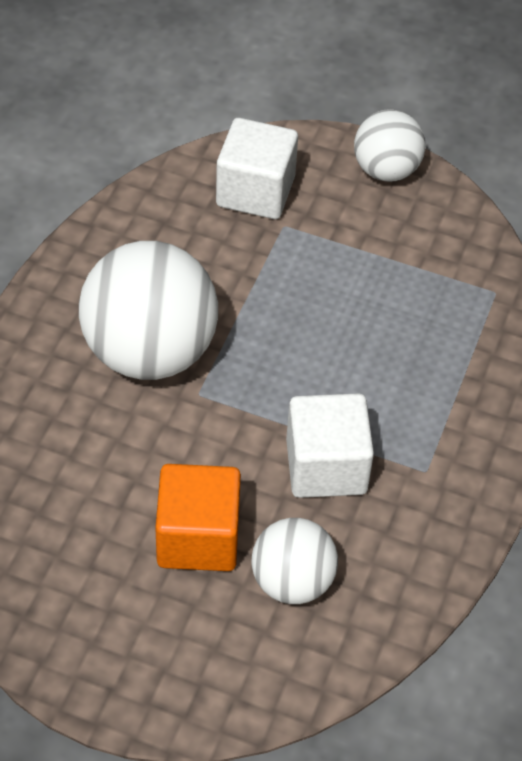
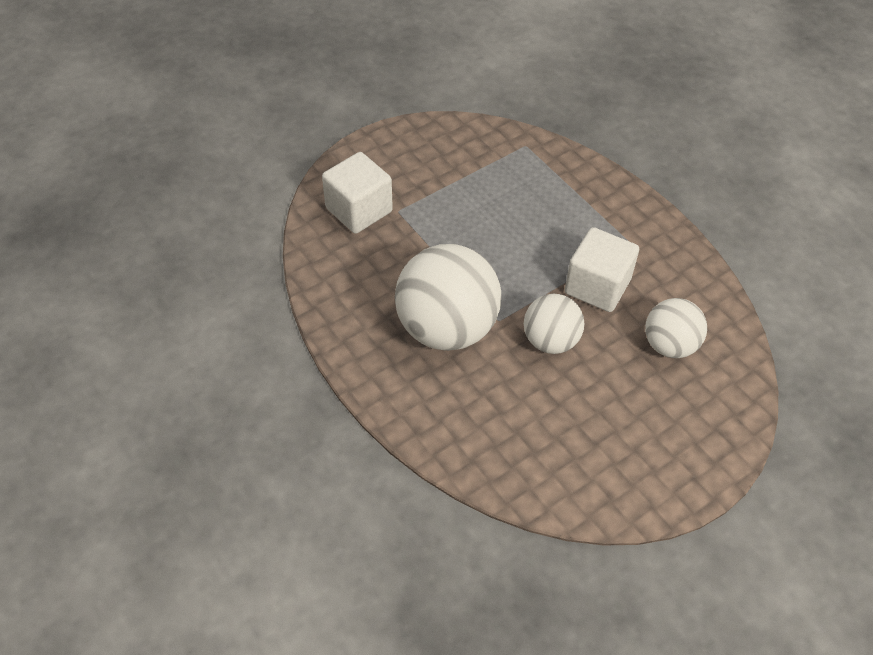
camera: 55 degrees left, 0 degrees up
(198, 537) = (609, 375): orange cube -> none
(386, 170) = (395, 142): white ball -> white ball (550, 341)

